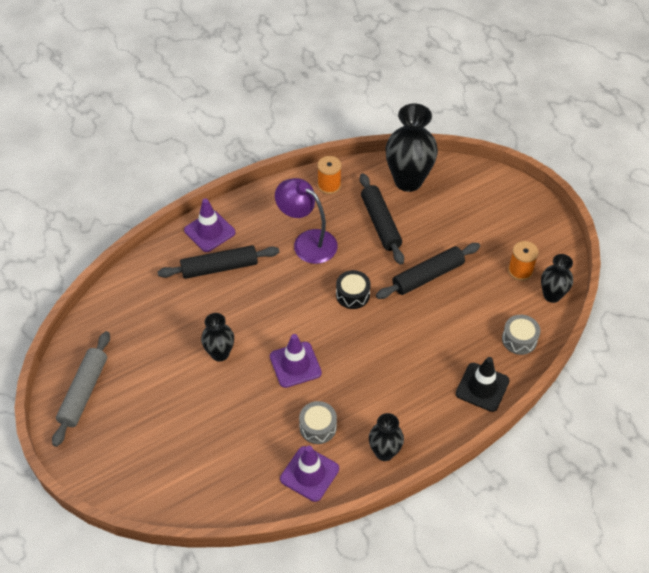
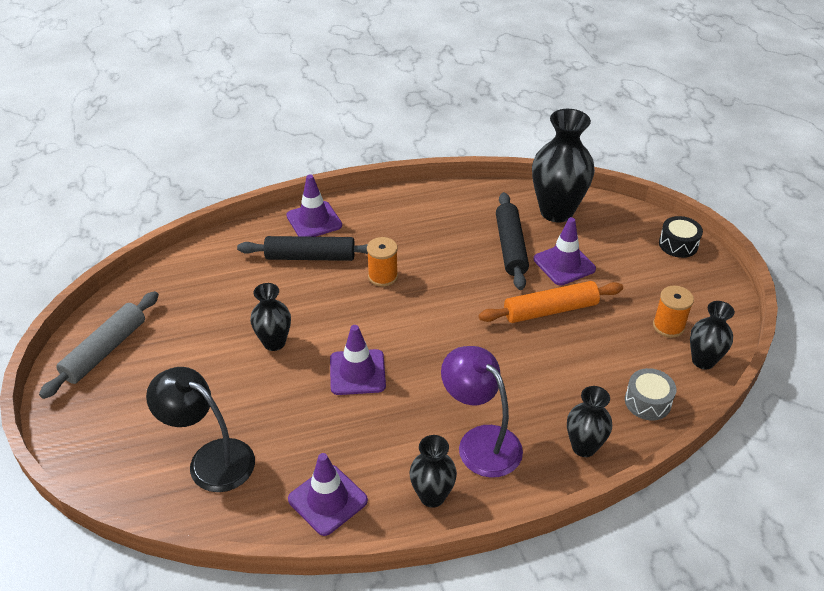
camera: 15 degrees right, 10 degrees down
(209, 463) = (211, 459): none -> black lamp
(307, 242) = (419, 250): purple lamp -> purple lamp (480, 442)
(318, 427) = (358, 447): grey drum -> none
(329, 185) = (464, 201): orange spool -> orange spool (383, 276)
(352, 295) = (453, 312): black drum -> black drum (678, 244)
(427, 231) = (564, 264): none -> purple traffic cone
(427, 276) = (550, 310): black rolling pin -> orange rolling pin
(482, 387) = (584, 447): black traffic cone -> black vase

